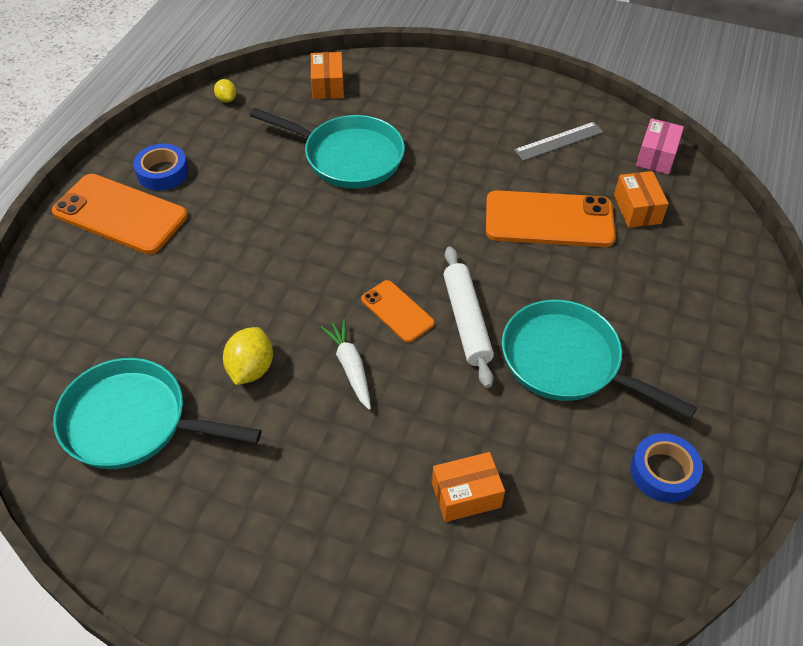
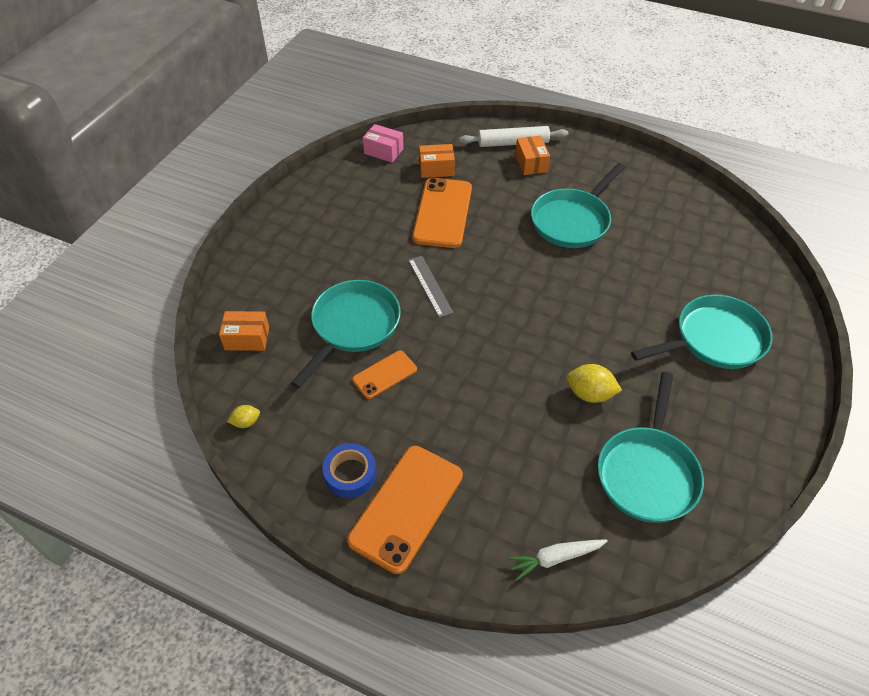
camera: 85 degrees left, 0 degrees up
(345, 528) = (714, 339): none -> turquoise pan
(350, 367) = (584, 332): white carrot -> white carrot (555, 558)
(397, 311) = (530, 303): orange phone -> orange phone (384, 374)
(466, 495) = (679, 279): orange box -> orange box (531, 163)
(467, 321) = (539, 266): white rolling pin -> white rolling pin (513, 143)
(558, 141) = (357, 197): grey ruler -> grey ruler (430, 286)
(663, 472) = (650, 193): blue tape -> none

